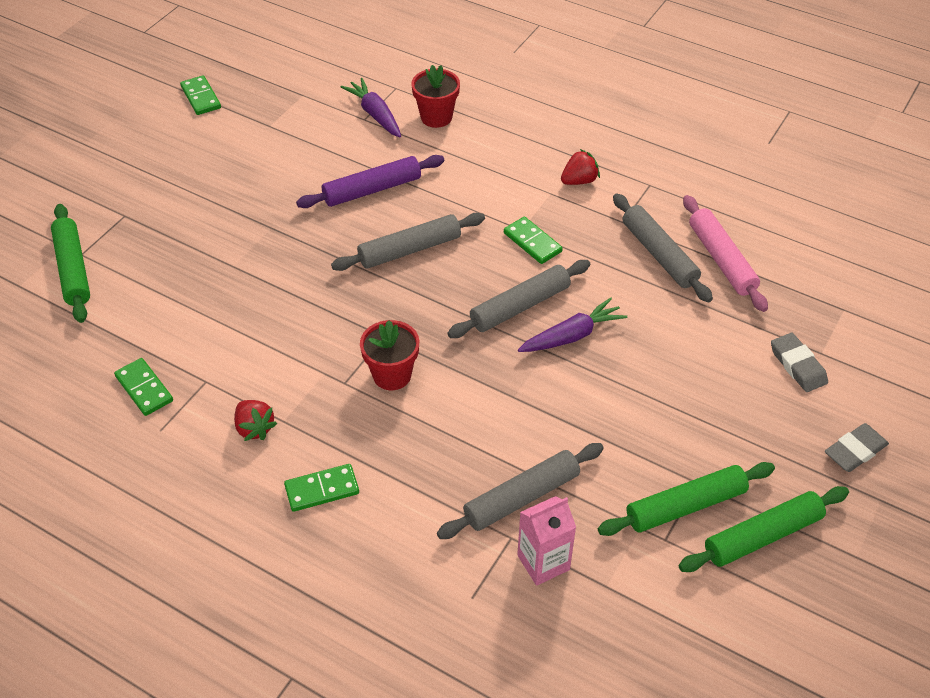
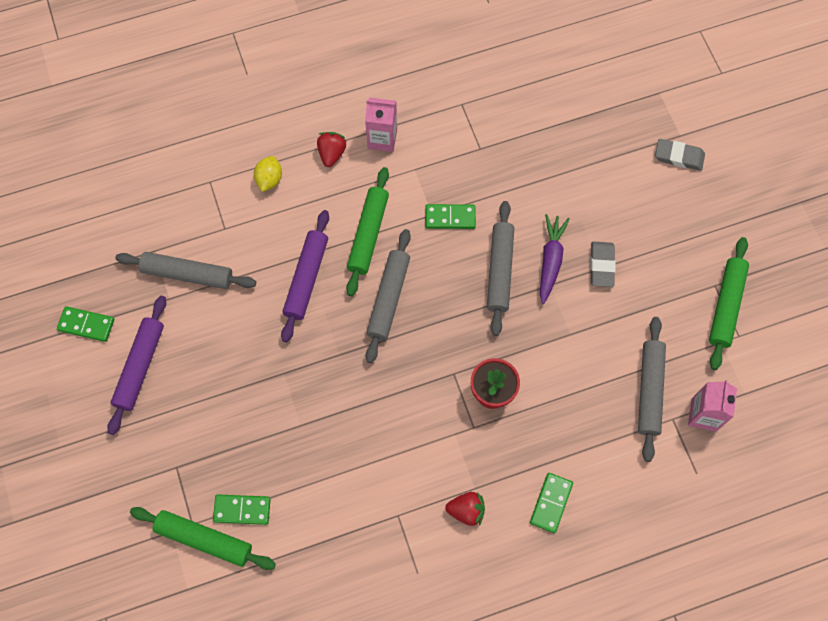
camera: 50 degrees left, 20 degrees up
(144, 388) = (370, 560): green domino -> green domino (242, 509)
(193, 144) = (140, 366): none -> purple rolling pin
(375, 114) = (227, 217): purple carrot -> none
(436, 117) = (269, 179): red flower pot -> yellow lemon
(554, 157) = (382, 139): none -> pink carton
(579, 181) = (419, 142): red strawberry -> red strawberry (331, 153)
(659, 254) = (527, 152): grey rolling pin -> grey rolling pin (188, 274)
(722, 259) = (563, 121): pink rolling pin -> none
(762, 536) = (776, 283): green rolling pin -> green rolling pin (368, 234)
(855, 451) = (760, 184): grey eraser -> grey eraser (601, 265)

